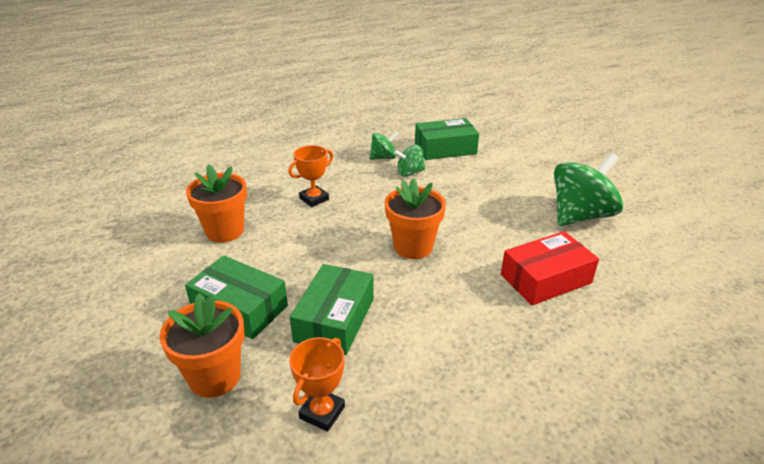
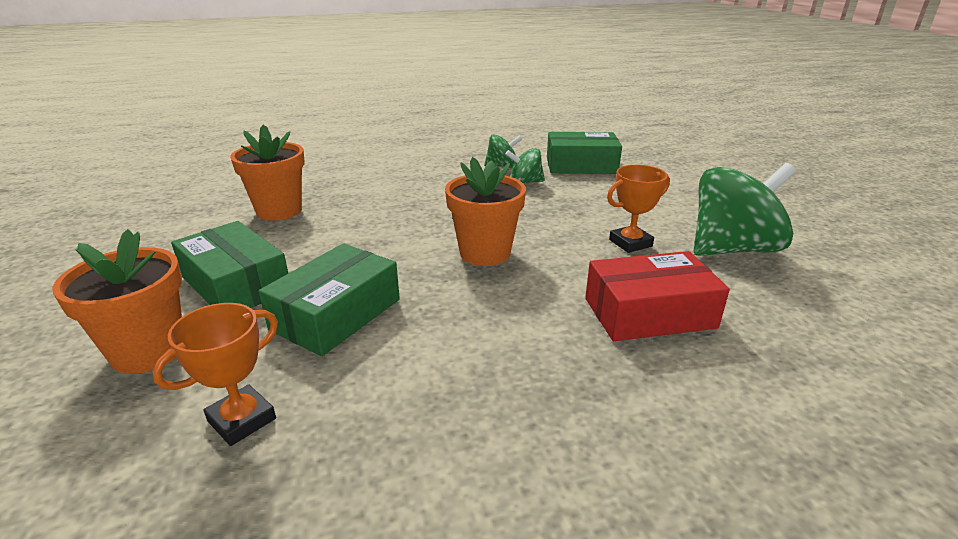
camera: 15 degrees right, 5 degrees down
(314, 199) = (397, 194): orange trophy -> orange trophy (630, 243)

